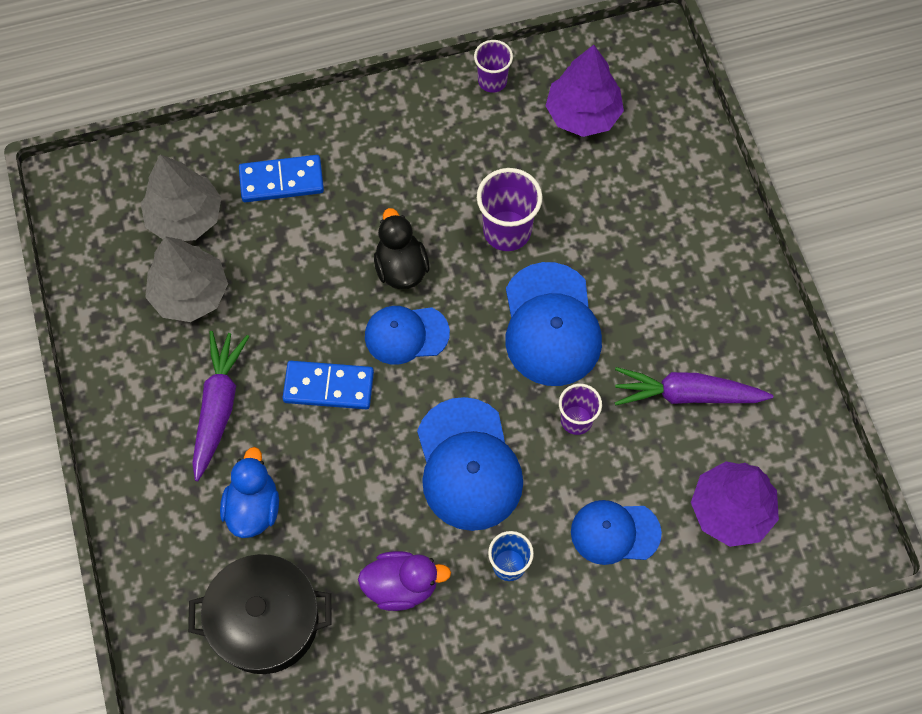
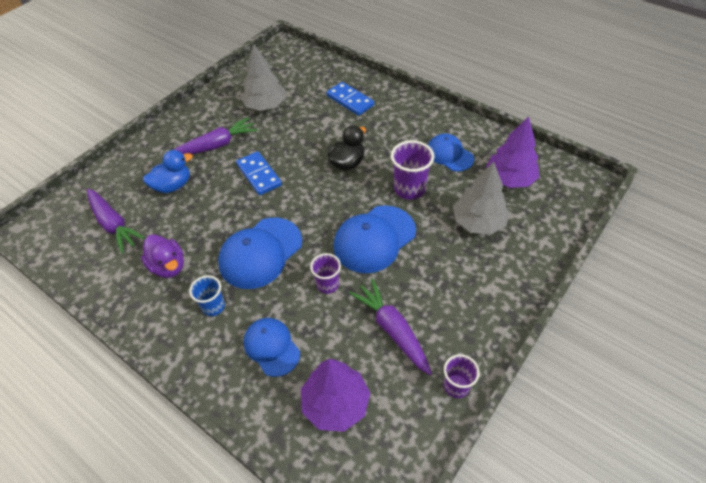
camera: 55 degrees right, 15 degrees down
(185, 217) = (301, 84): grey tree -> grey tree (478, 222)
(265, 621) = (113, 224): black pot -> purple carrot
(406, 334) = (313, 186): blue cap -> blue cap (449, 154)
(492, 81) = (484, 136): purple cup -> purple cup (456, 386)

